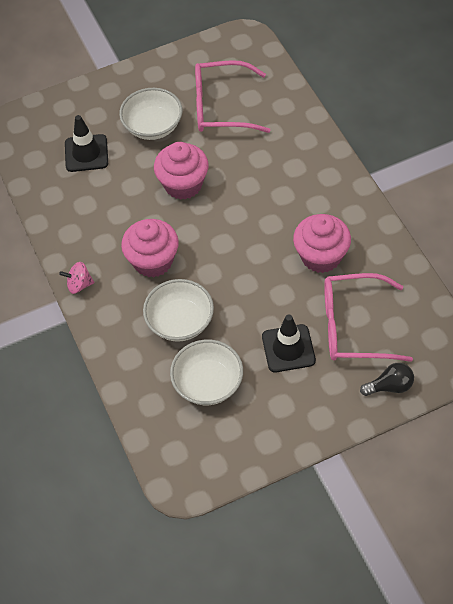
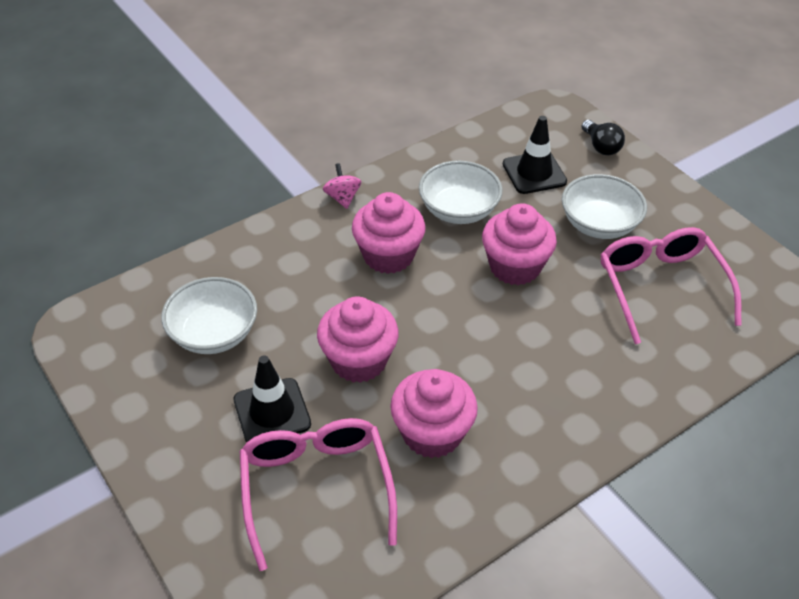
camera: 75 degrees right, 10 degrees down
(180, 321) = (302, 294): white bowl -> white bowl (458, 210)
(252, 291) = (358, 360): none -> pink cupcake
(390, 386) = (216, 546): black light bulb -> black light bulb (601, 147)

